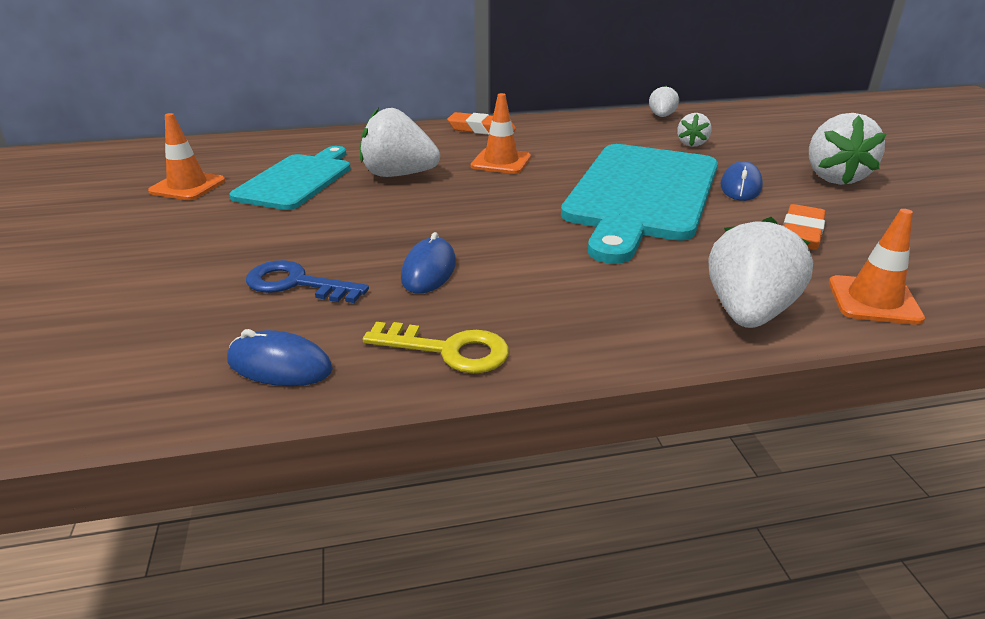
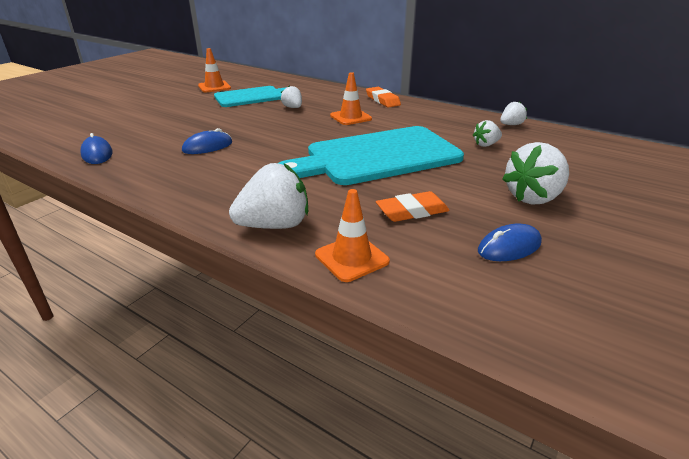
camera: 45 degrees right, 0 degrees up
(297, 284) = (161, 132): blue key -> none
(398, 175) = (293, 107): white strawberry -> white strawberry, size x0.54
(448, 350) = (143, 174): yellow key -> none
(740, 186) = (448, 175): blue mouse -> blue mouse (509, 247)

